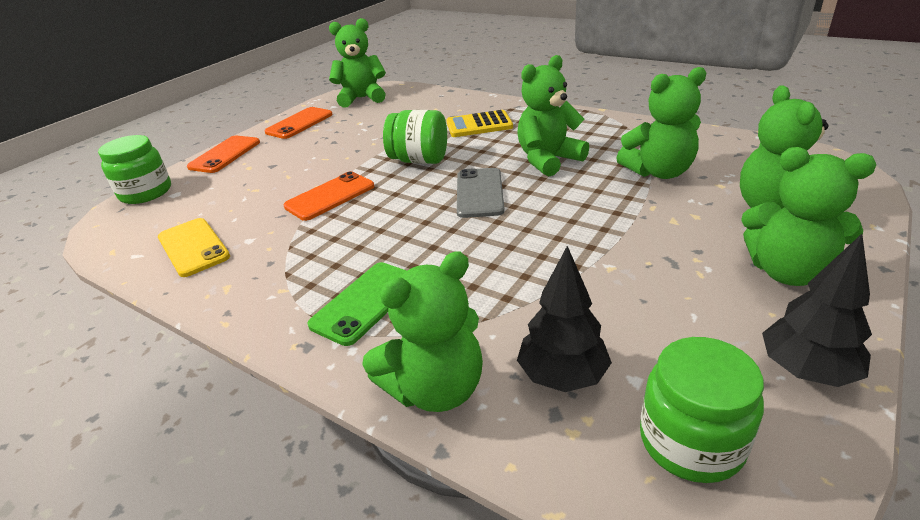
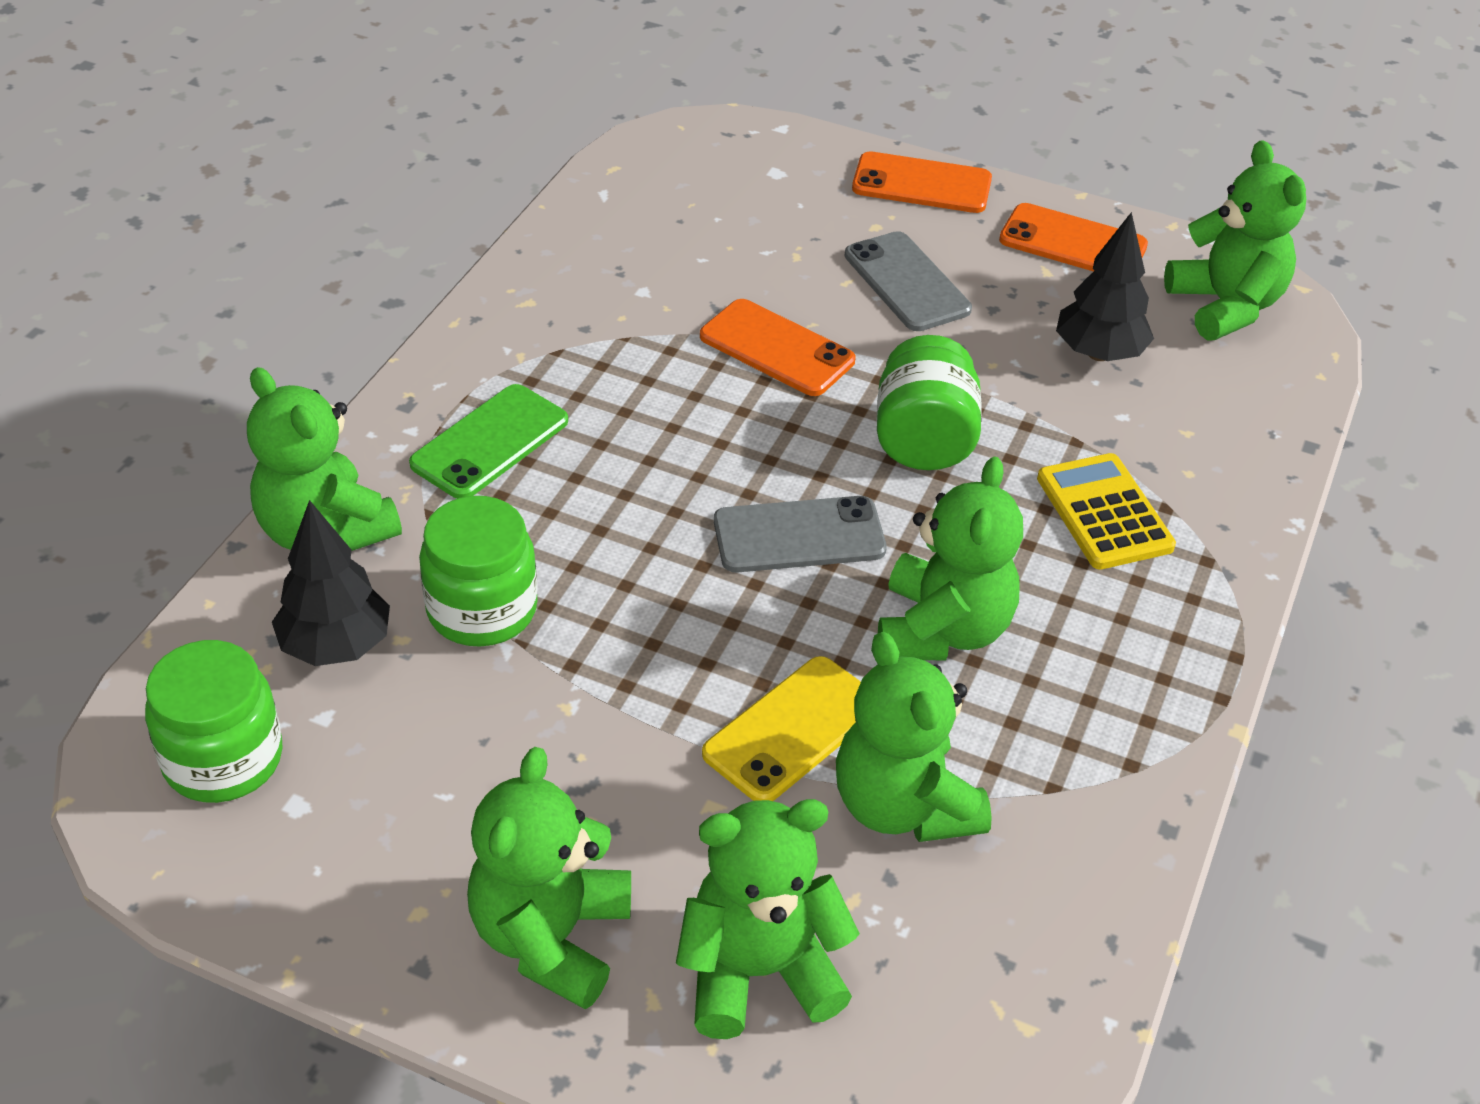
camera: 75 degrees right, 10 degrees up
(146, 193) = (778, 140): green jar -> green jar (482, 609)
(193, 247) = (623, 241): yellow phone -> yellow phone (792, 729)
(300, 160) = (907, 282): none -> grey phone
(365, 302) = (489, 442): green phone -> green phone turned 75 degrees counterclockwise
(548, 160) = (942, 630): green teddy bear -> green teddy bear turned 60 degrees clockwise
(806, 370) = (325, 900): black tree -> black tree (1099, 353)

